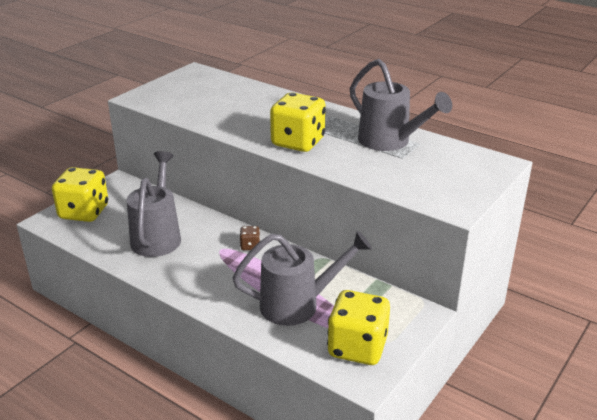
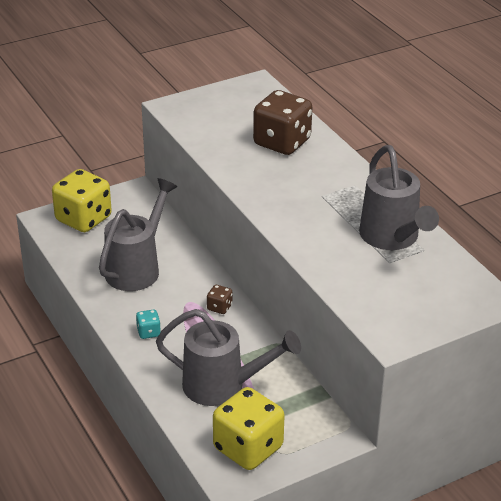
camera: 25 degrees right, 5 degrees up
(202, 282) = (148, 332): none -> turquoise dice
(248, 102) = (282, 142): none -> brown dice
(298, 142) = (294, 211): yellow dice -> none

